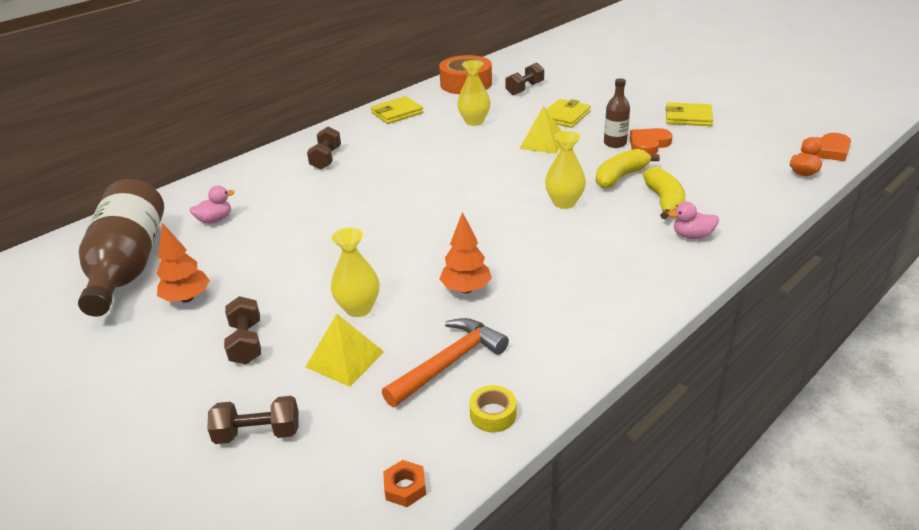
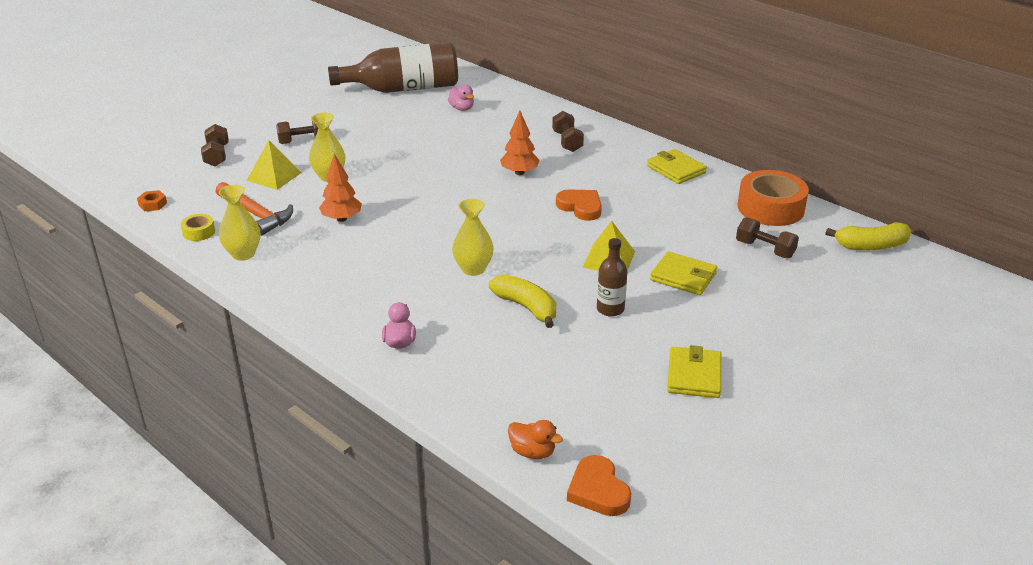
camera: 85 degrees right, 0 degrees up
(187, 298) = (358, 114): orange tree -> orange tree (519, 172)
(326, 159) = (567, 142): brown dumbbell -> brown dumbbell turned 75 degrees clockwise
(474, 121) = (660, 216): yellow vase -> yellow vase (243, 254)
(648, 144) = (608, 334): orange heart -> orange heart (580, 207)
(664, 201) = (469, 332): yellow banana -> yellow banana (871, 246)

